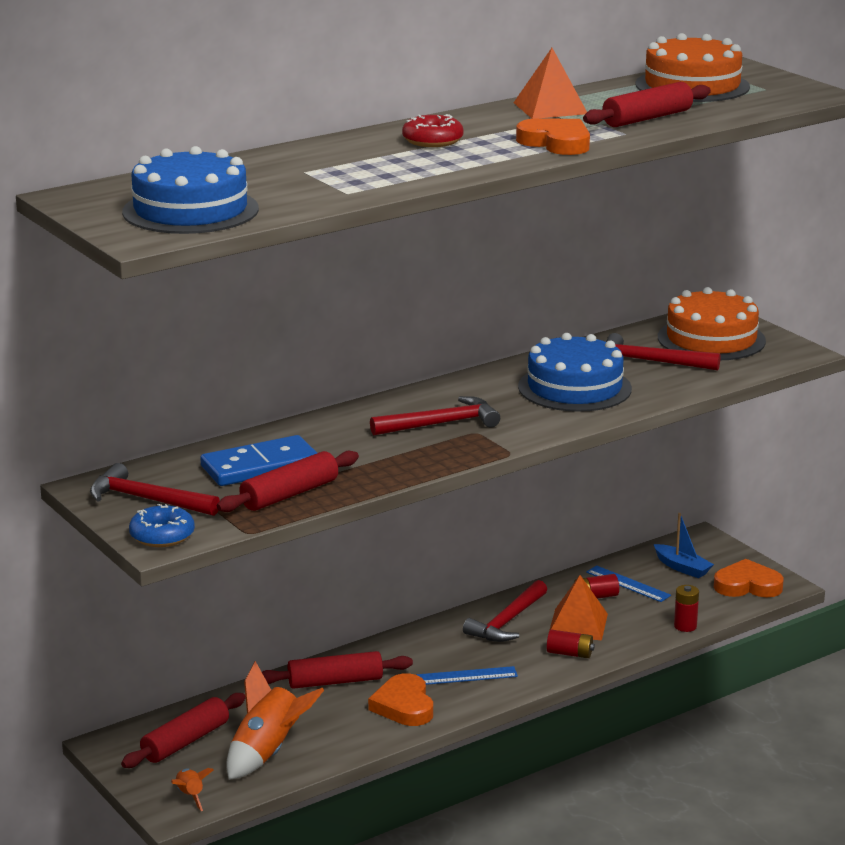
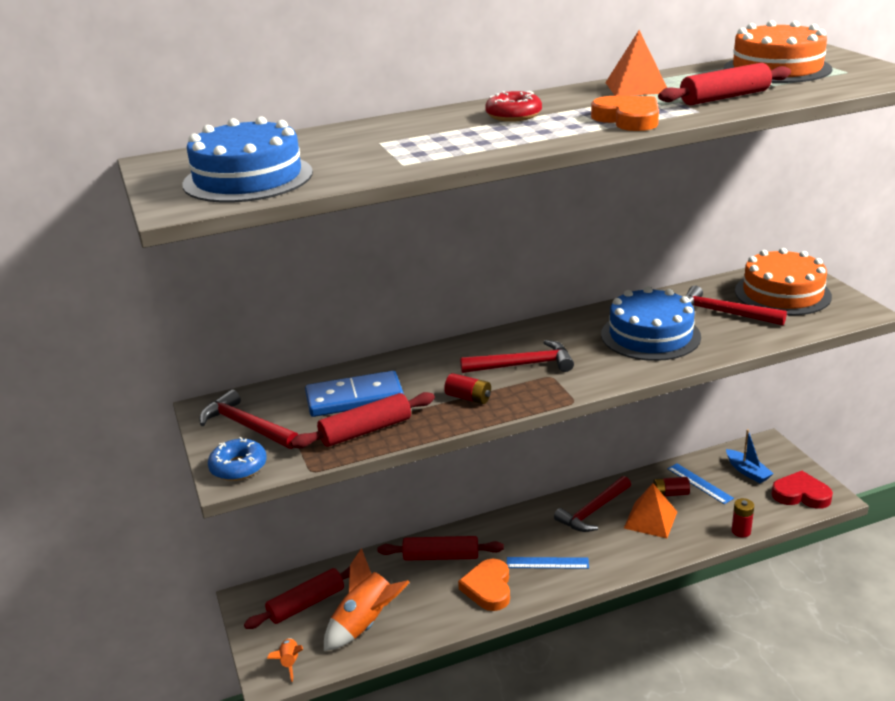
camera: 15 degrees right, 5 degrees up
(570, 654) = (637, 549): red battery -> red battery (468, 398)
(747, 585) = (801, 494): orange heart -> red heart

